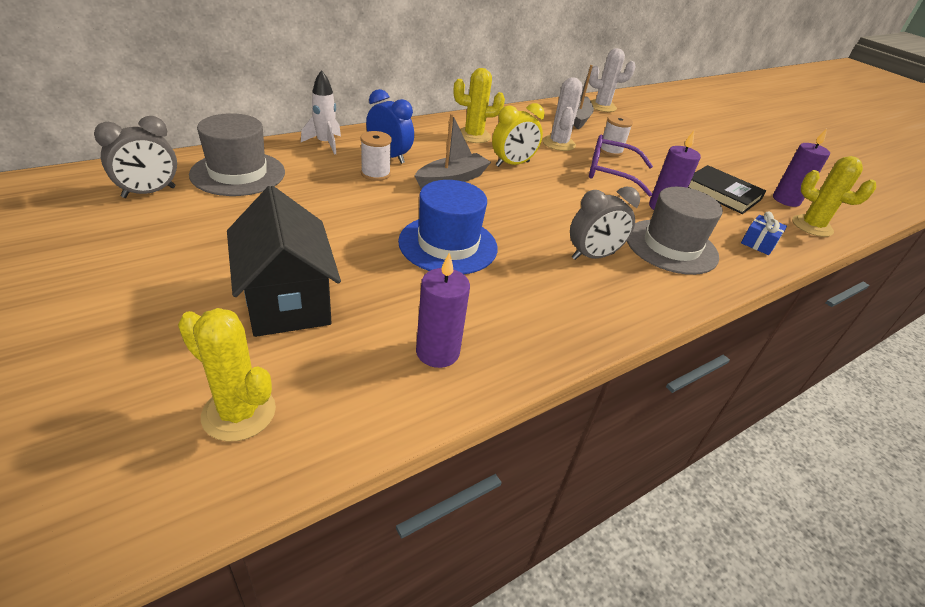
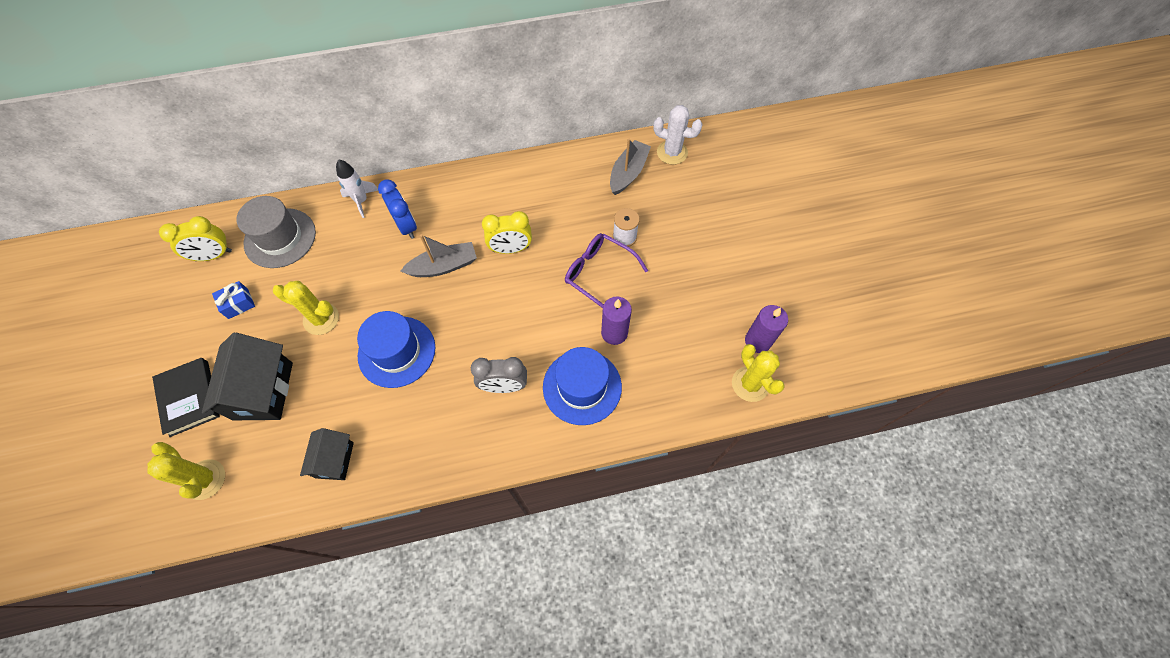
camera: 25 degrees right, 25 degrees up
(149, 192) = (213, 255): grey clock -> yellow clock
(375, 174) = (384, 250): white spool -> none
(437, 352) = (334, 460): purple candle -> black house
(473, 136) = (499, 199): yellow cactus -> yellow cactus (321, 319)
(558, 143) = (577, 219): white cactus -> none
(671, 246) = (582, 387): grey hat -> blue hat
(721, 193) = (694, 320): black book -> black book (189, 398)
(759, 243) = (671, 397): blue gift -> blue gift (238, 304)

